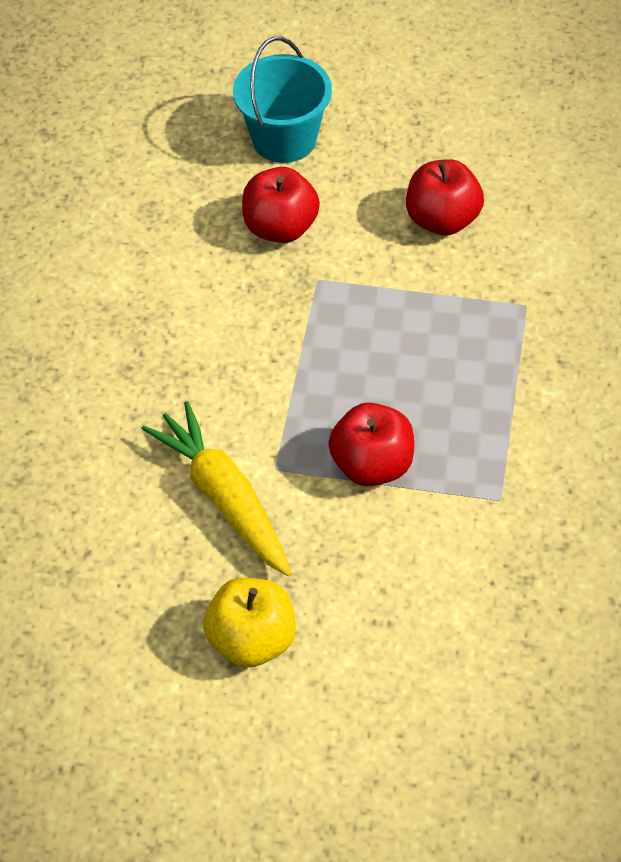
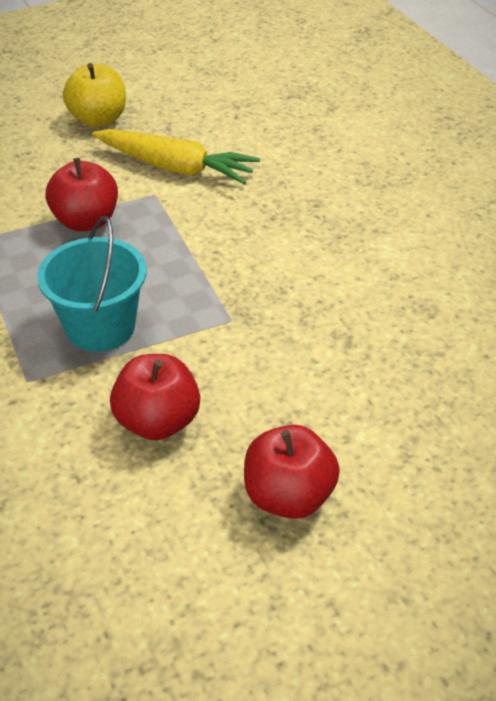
camera: 145 degrees right, 10 degrees down
(280, 227) = (301, 345): red apple -> red apple (288, 496)
(284, 139) = (380, 428): turquoise bucket -> turquoise bucket (100, 327)

